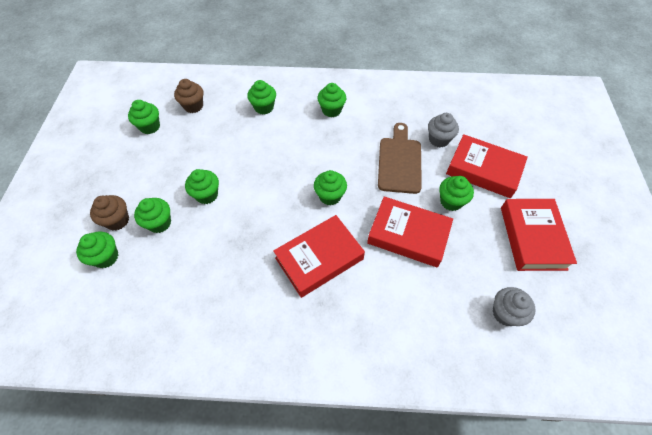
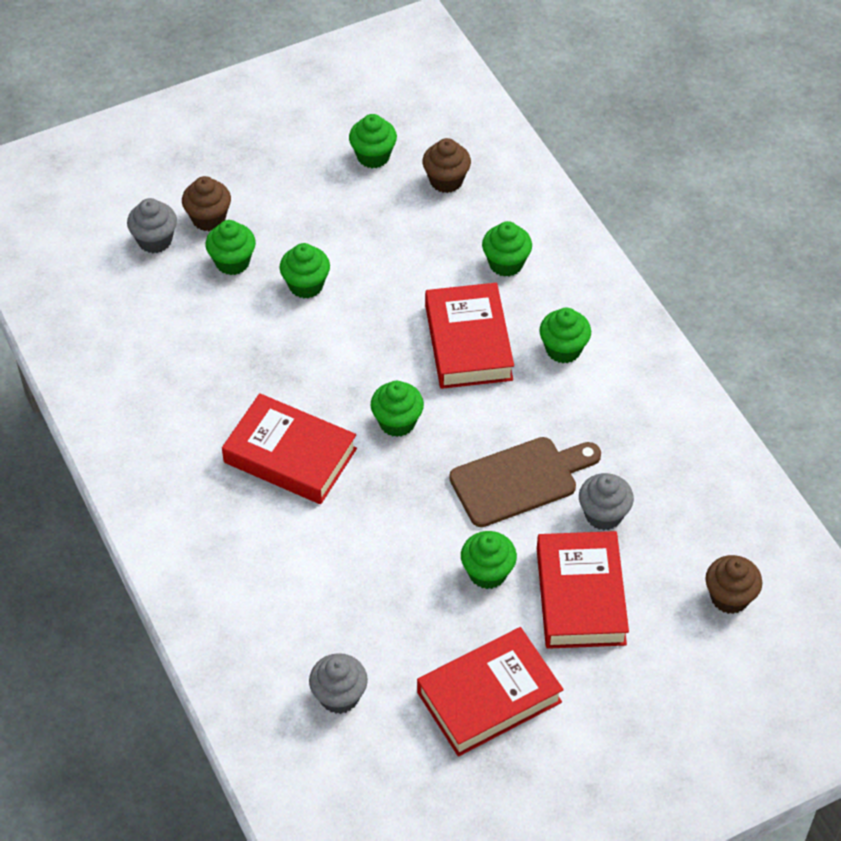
camera: 60 degrees right, 5 degrees down
(106, 257) = (155, 240): green cupcake -> grey cupcake
(408, 235) = (392, 541): red book -> red book (468, 342)
(508, 117) = (729, 597): none -> brown cupcake

